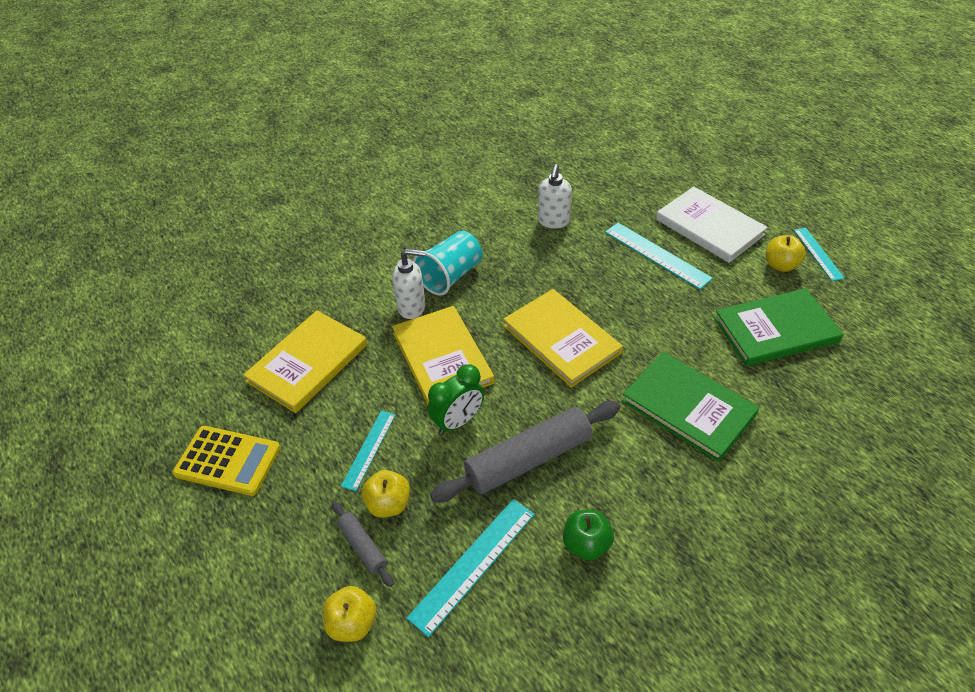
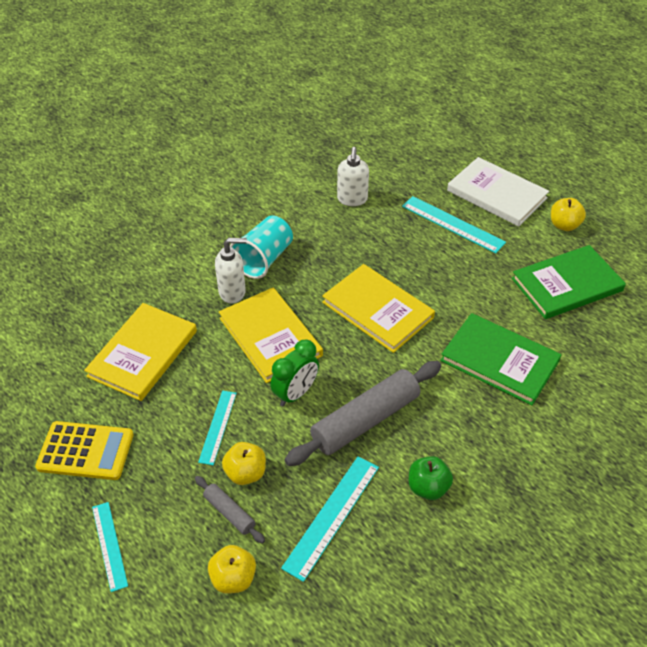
camera: 10 degrees left, 0 degrees up
(818, 253) = (596, 212): turquoise ruler -> turquoise ruler (109, 545)

